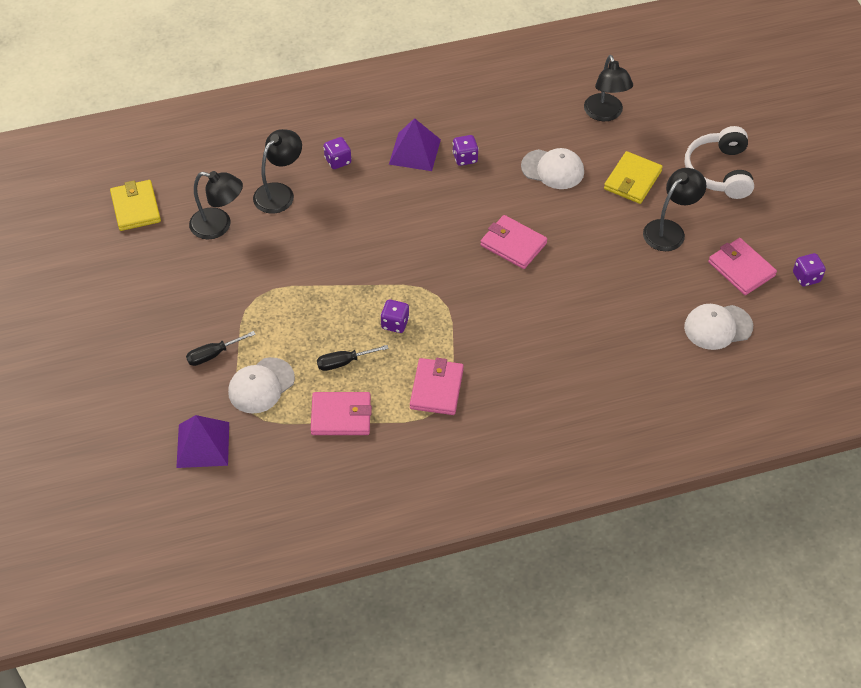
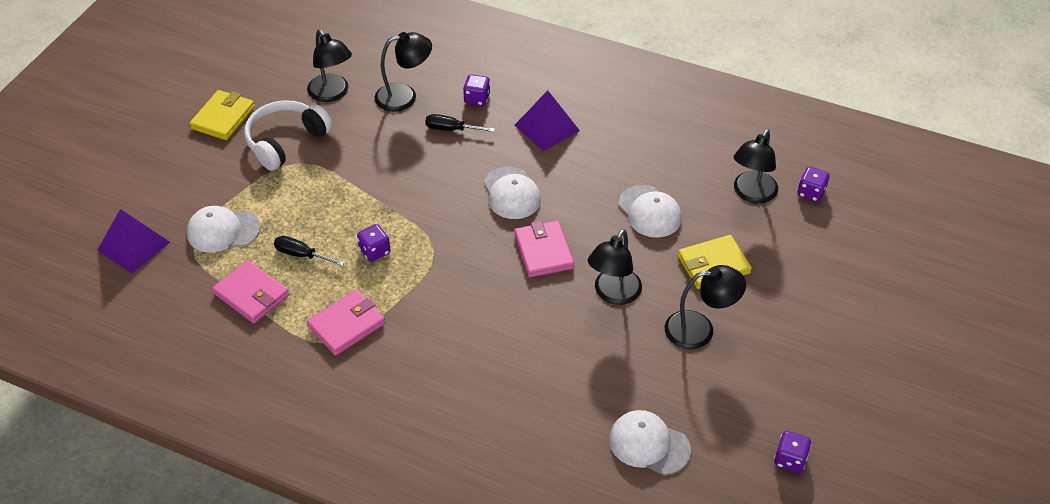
camera: 40 degrees right, 5 degrees down
(136, 208) = (290, 46): yellow wallet -> yellow wallet (223, 118)
(213, 354) = (218, 185): black screwdriver -> black screwdriver (451, 129)
(444, 217) = (511, 193): none -> white cap
(465, 158) = (583, 157): purple dice -> purple dice (811, 193)
(591, 243) = (613, 294): none -> black lamp
(719, 172) = (808, 308): white headphones -> white headphones (286, 141)
(741, 269) = (731, 408): pink wallet -> none

